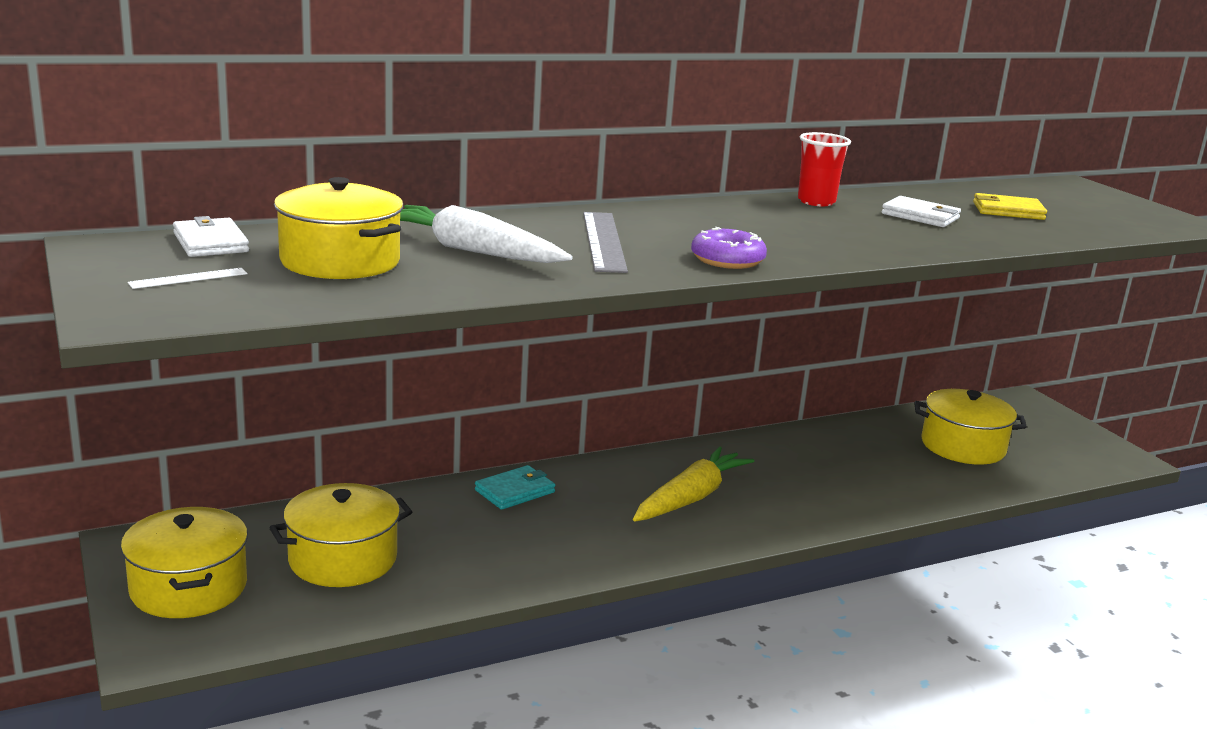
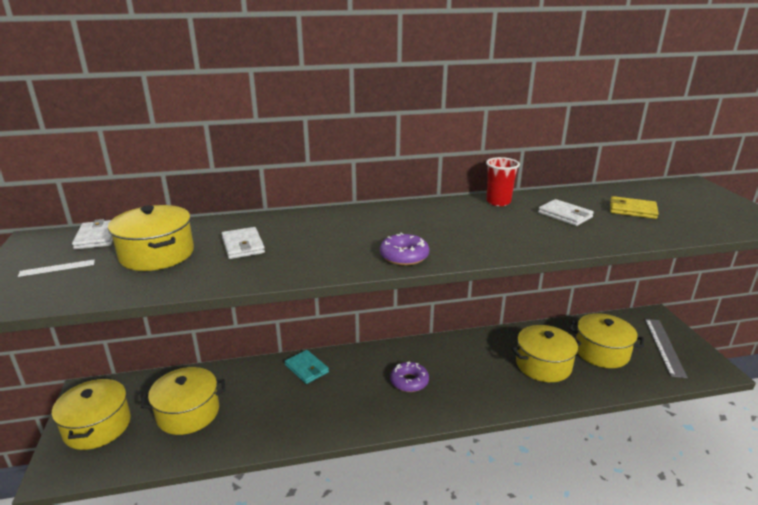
camera: 15 degrees right, 5 degrees up
(471, 251) = (243, 245): white carrot -> white wallet
(515, 491) = (306, 368): turquoise wallet -> turquoise wallet turned 75 degrees clockwise
(603, 241) = (333, 237): grey ruler -> grey ruler (664, 346)
(691, 497) = (409, 381): yellow carrot -> purple donut
(885, 466) = (543, 365): none -> yellow pot

